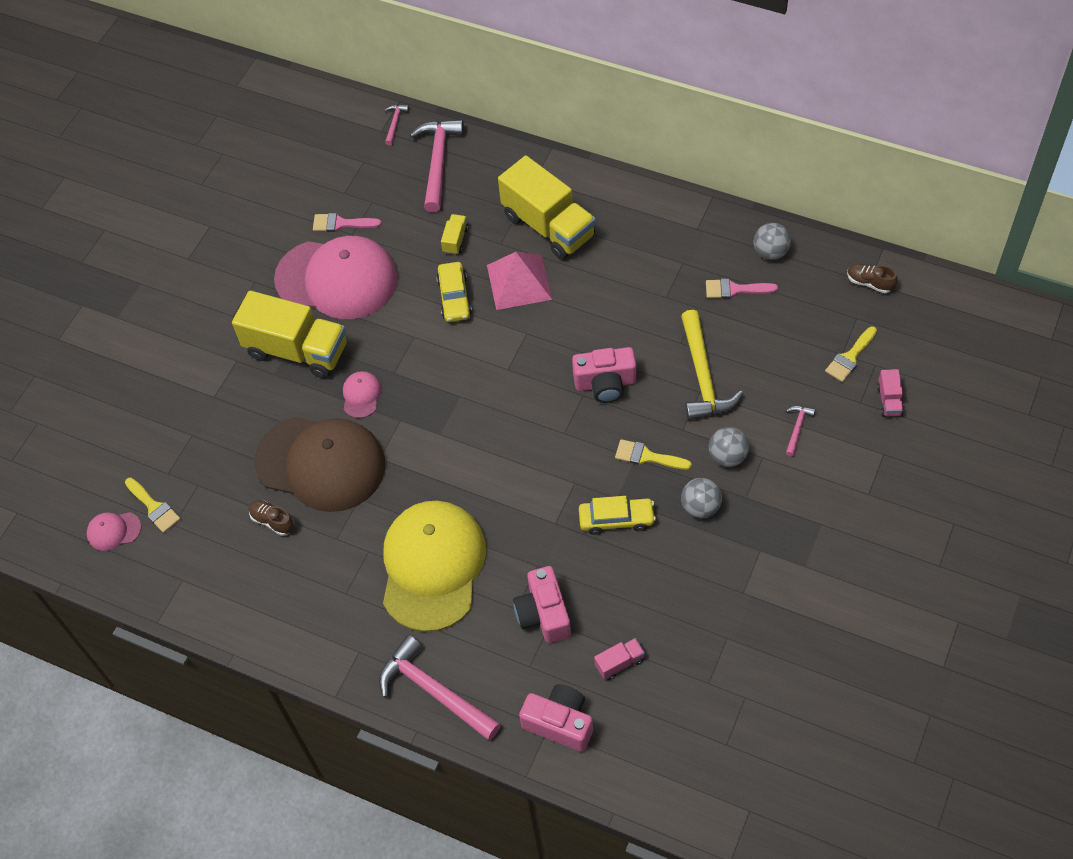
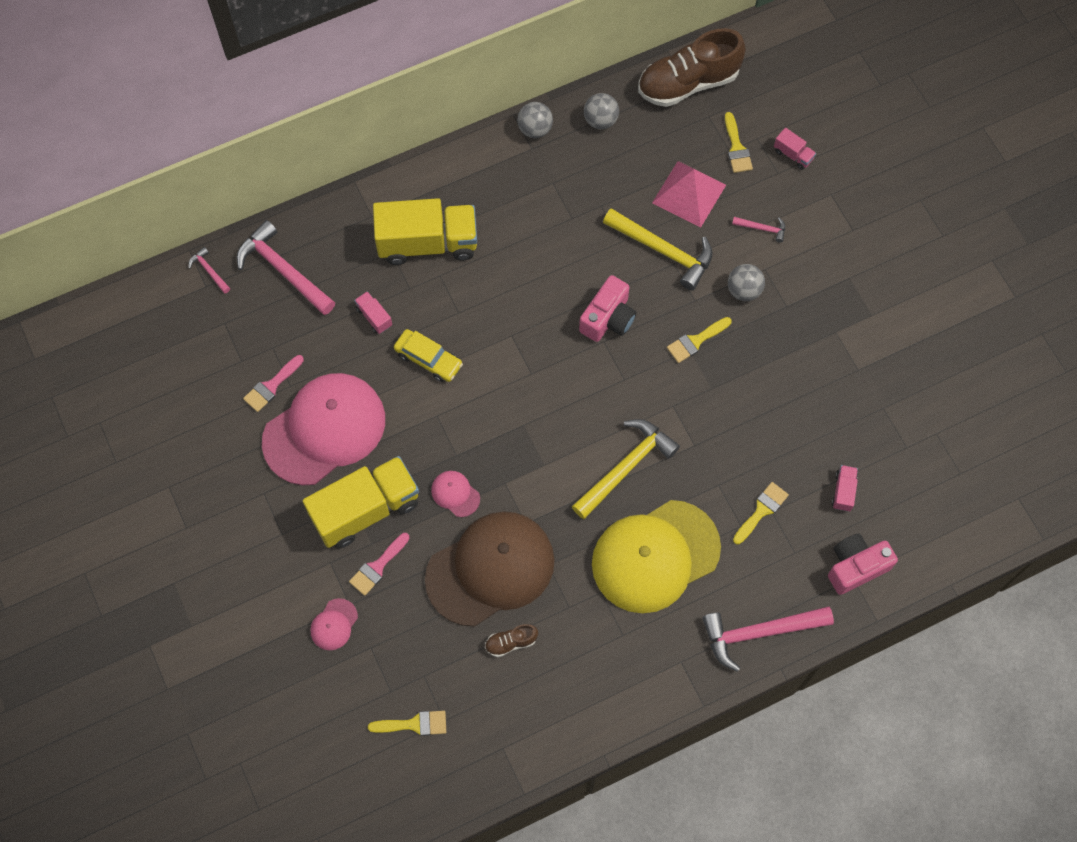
camera: 55 degrees left, 10 degrees up
(114, 531) = (408, 771): pink cap -> pink cap (334, 624)
(432, 566) = (655, 556): yellow cap -> yellow cap turned 75 degrees counterclockwise
(455, 240) = (374, 317): yellow truck -> pink truck
(490, 489) = (626, 467): none -> yellow hammer
(519, 282) = (459, 304): pink pyramid -> pink pyramid (689, 194)
(543, 614) = (761, 511): pink camera -> yellow brush
(616, 519) = (728, 402): yellow car -> none
(700, 507) = (768, 341): grey ball -> grey ball (535, 129)
(735, 289) = (610, 169): pink brush -> pink brush (378, 566)
(797, 428) = (762, 228): pink hammer -> pink hammer turned 135 degrees clockwise
(870, 283) = (688, 83): brown shoe -> brown shoe, size x2.30

